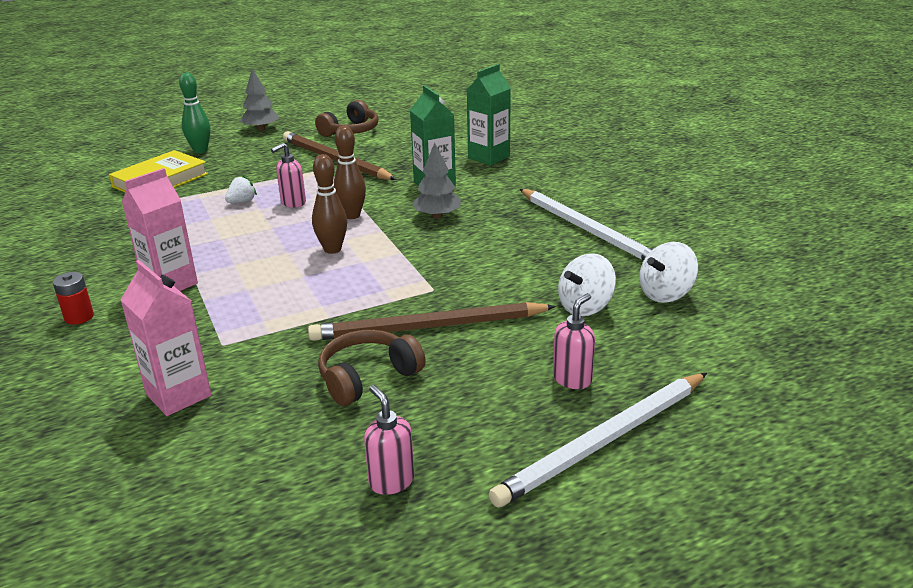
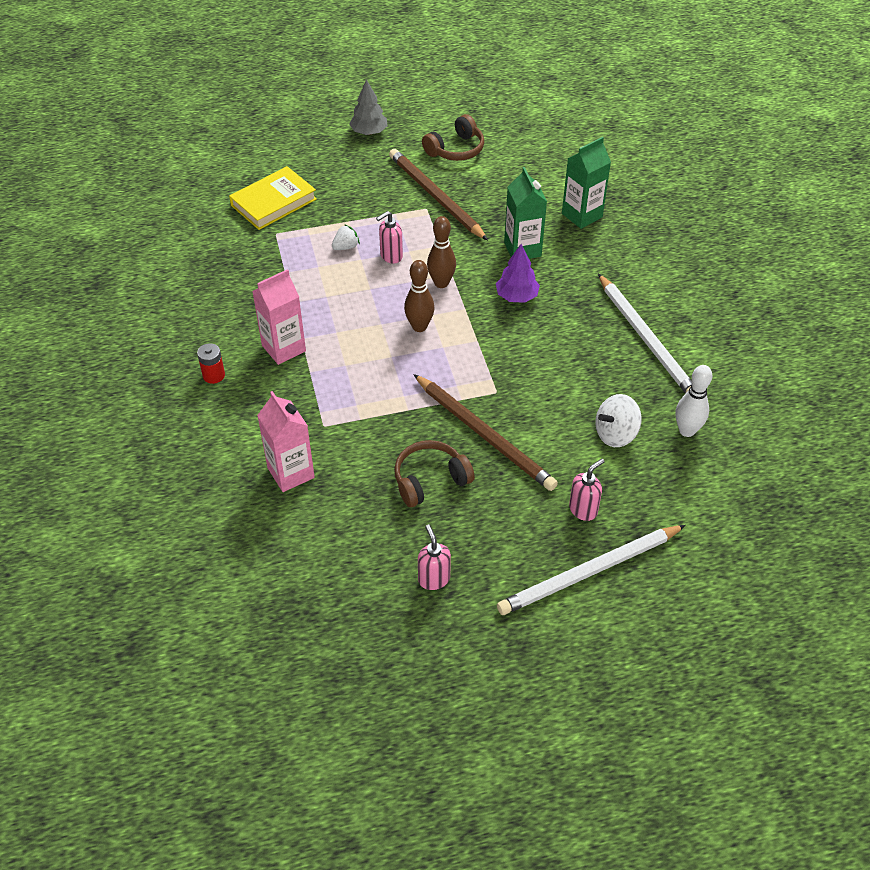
camera: 10 degrees right, 20 degrees up
(200, 150) = (310, 160): green bowling pin -> none
(428, 327) = (484, 435): brown pencil -> brown pencil turned 135 degrees counterclockwise
(437, 216) = (516, 296): grey tree -> purple tree
(665, 294) = (687, 430): white spinning top -> white bowling pin

